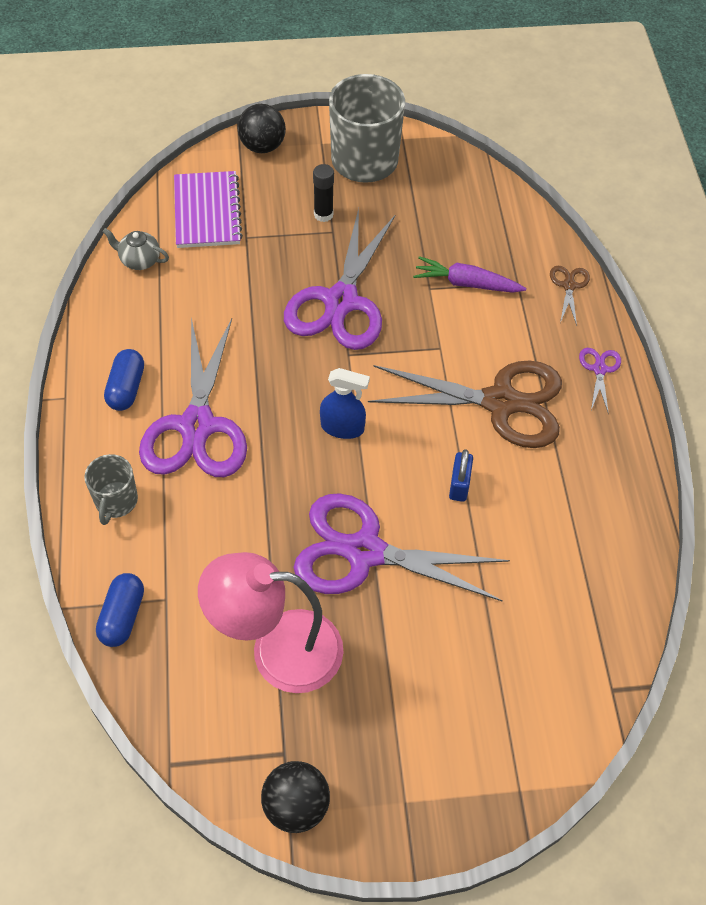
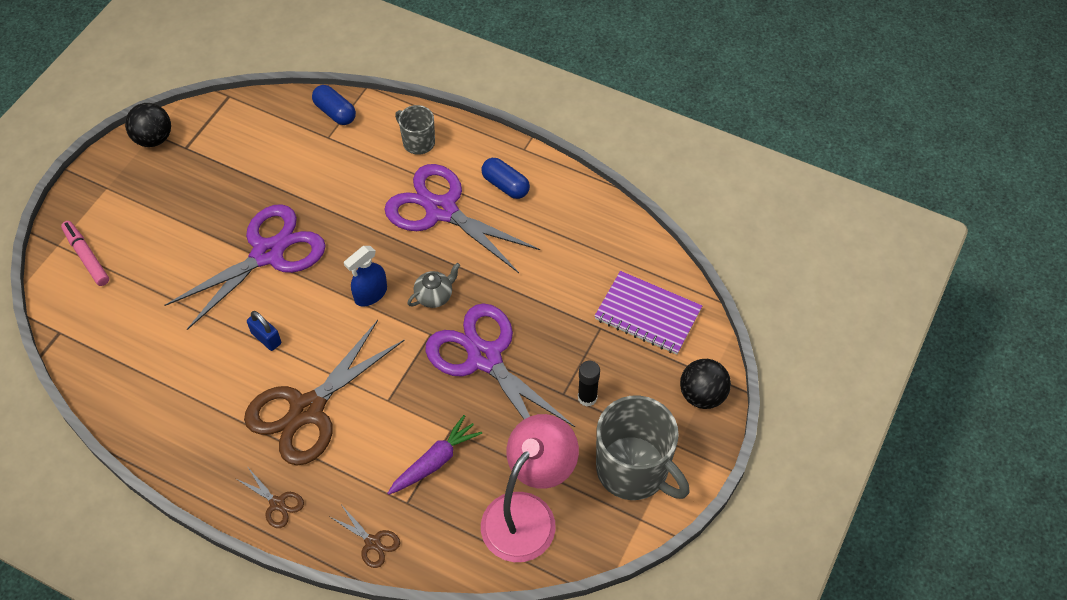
camera: 125 degrees right, 0 degrees up
(139, 260) = (624, 245): grey teapot -> grey teapot (434, 296)
(278, 650) = (246, 175): pink lamp -> pink lamp (528, 514)
(508, 741) = (86, 257): none -> pink marker
(599, 369) = (277, 503): purple scissors -> brown scissors

